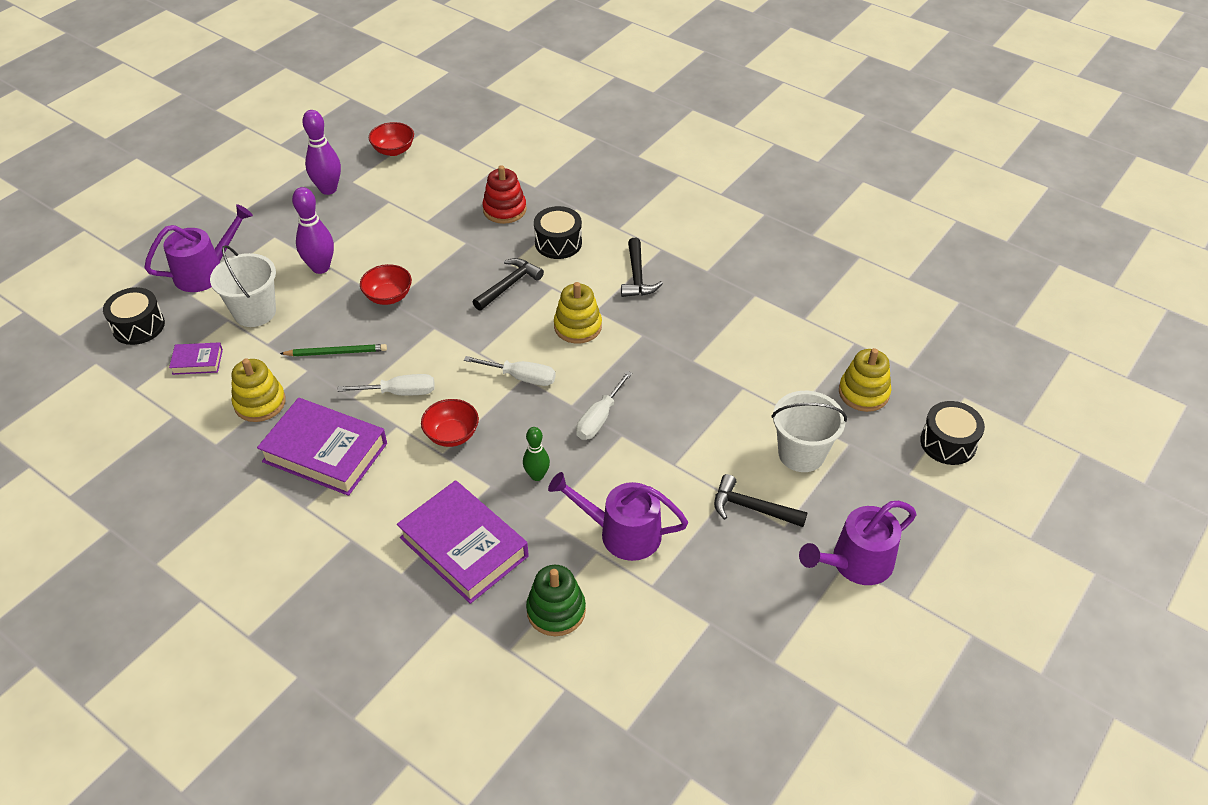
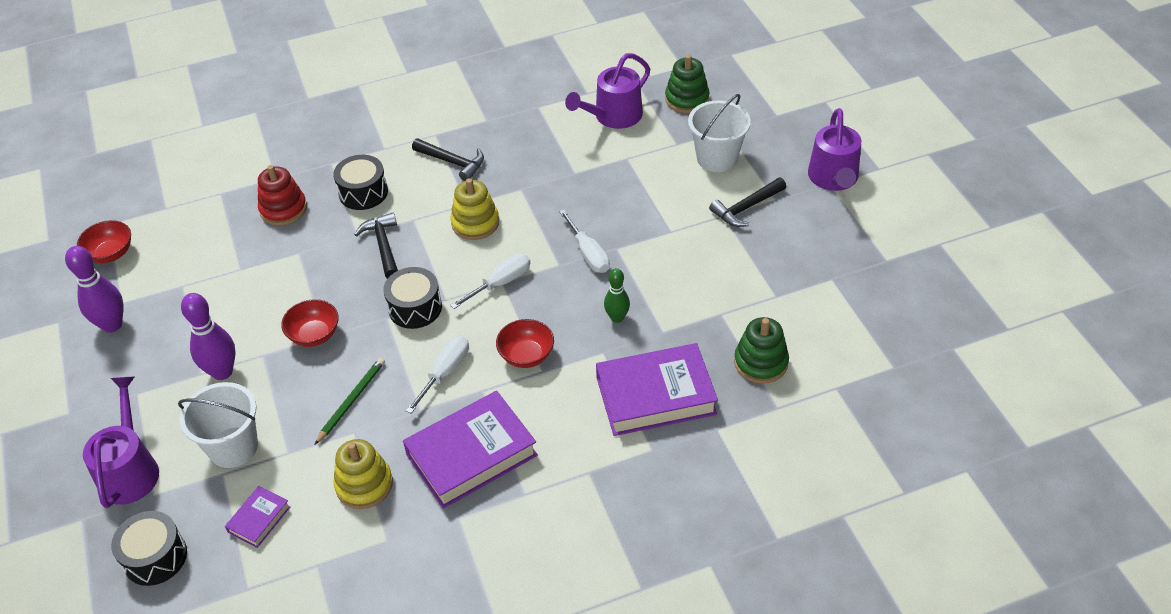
camera: 55 degrees left, 0 degrees up
(622, 533) = (715, 291): purple watering can -> purple watering can (613, 116)
(863, 393) = (687, 99): yellow stacking toy -> green stacking toy
(948, 443) = (765, 82): black drum -> black drum (415, 308)

